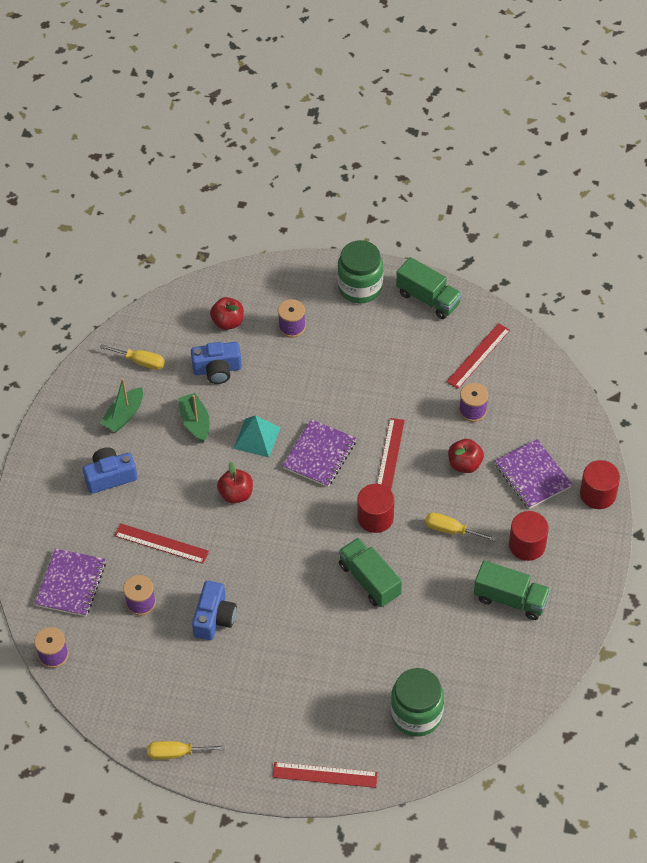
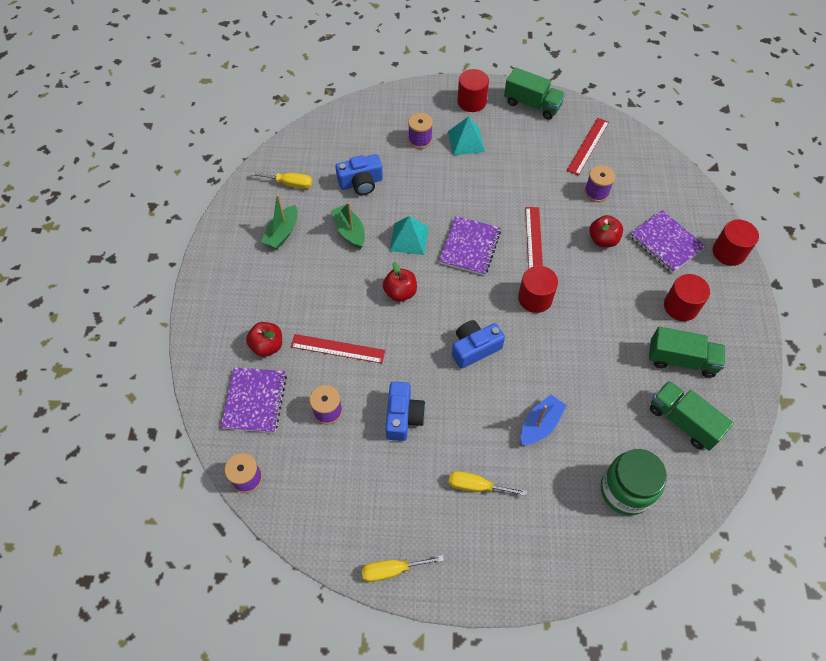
camera: 10 degrees left, 5 degrees up
(110, 476) = (278, 290): blue camera -> blue camera (474, 348)
(228, 322) = (362, 142): red apple -> red apple (267, 346)
(325, 775) = (551, 571): red ruler -> none
(343, 334) = (466, 141): none -> turquoise pyramid
(348, 643) = (540, 424): none -> blue boat
(360, 287) = (471, 101): green jar -> red cylinder
(369, 580) = (544, 359): green truck -> green truck (683, 421)
(451, 530) = (607, 301): yellow screwdriver -> yellow screwdriver (476, 486)

